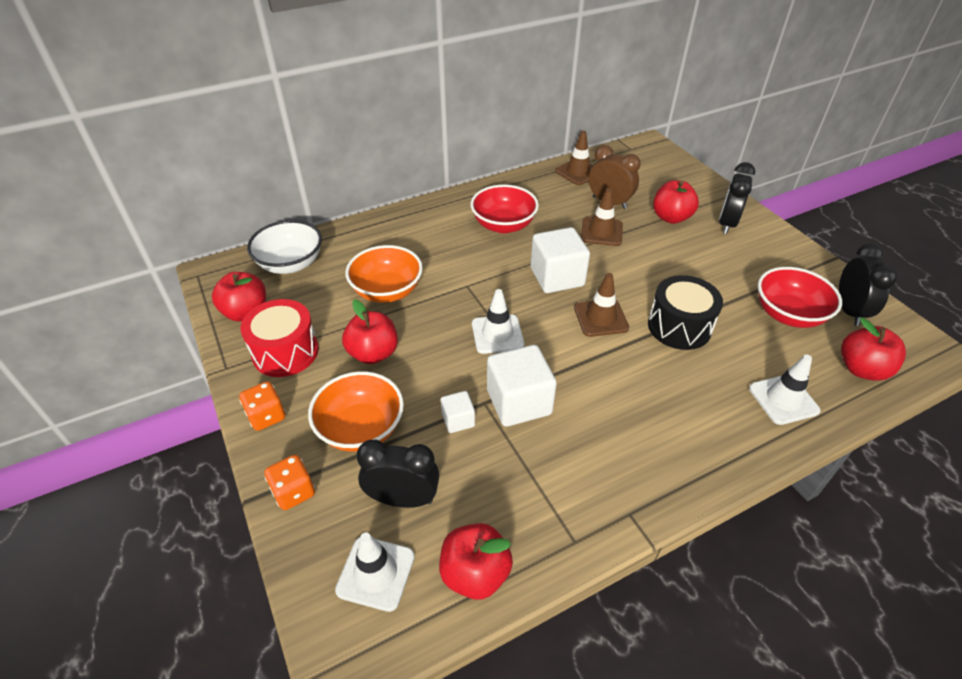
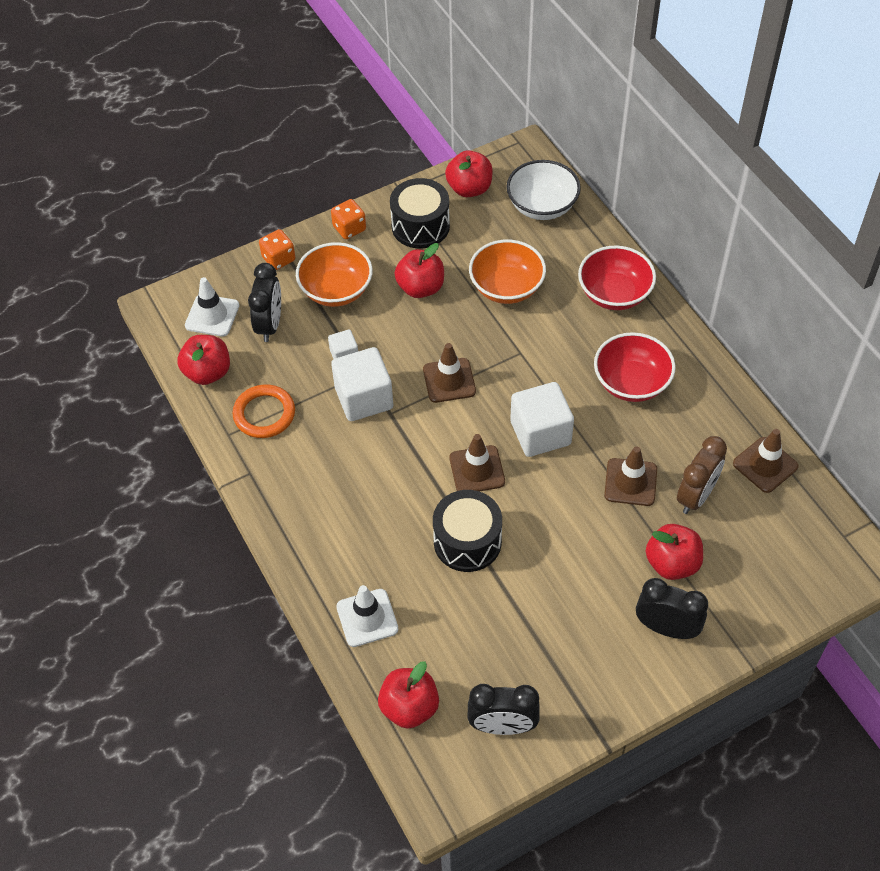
camera: 90 degrees right, 10 degrees up
(285, 352) = (420, 226): red drum -> black drum
(497, 334) = (449, 380): white traffic cone -> brown traffic cone
(542, 500) = (264, 414): none -> orange ring
(788, 314) = (493, 656): red bowl -> red bowl (614, 294)

